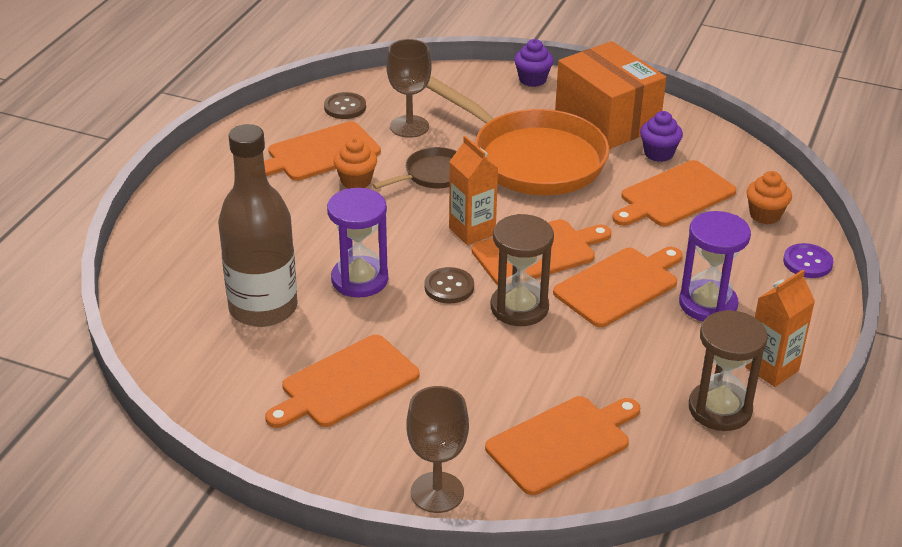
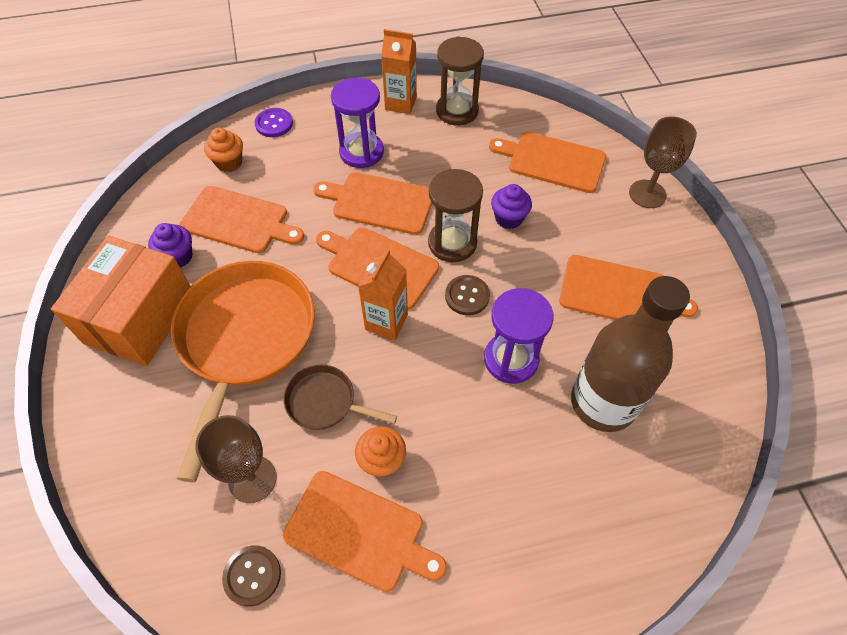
camera: 125 degrees left, 20 degrees up
(532, 80) = (87, 421): purple cupcake -> purple cupcake (508, 218)

